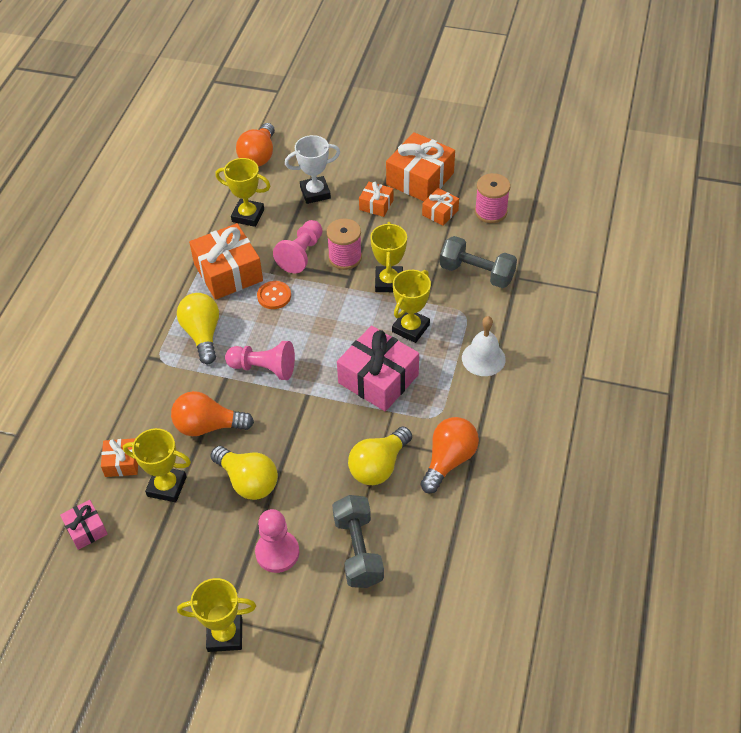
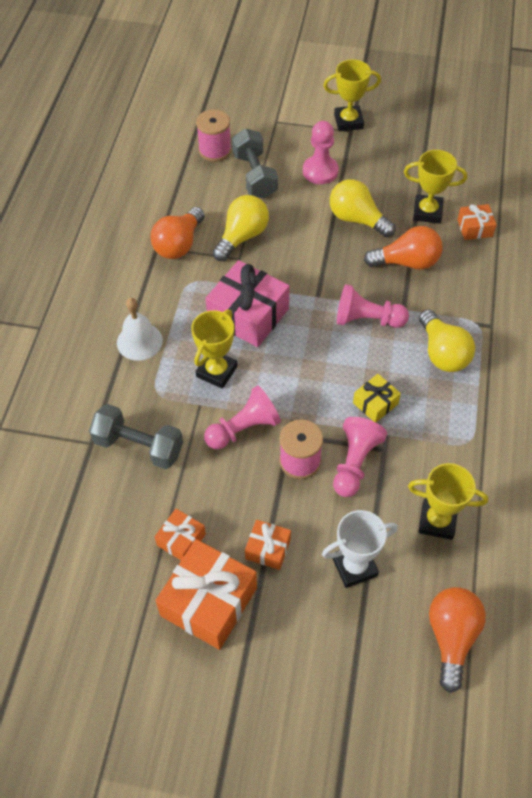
camera: 175 degrees right, 5 degrees up
(86, 529) = (483, 178): pink gift -> none
(228, 272) = (437, 432): orange gift -> none
(274, 296) = (375, 403): orange button -> yellow gift
(389, 282) = (244, 428): yellow trophy -> pink pawn
(490, 212) = (113, 544): pink spool -> pink spool (215, 150)

